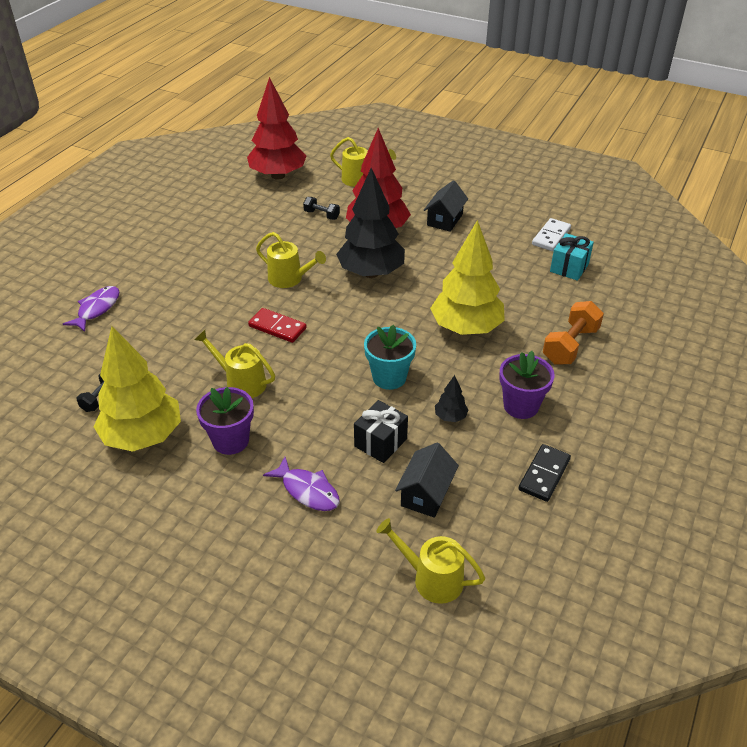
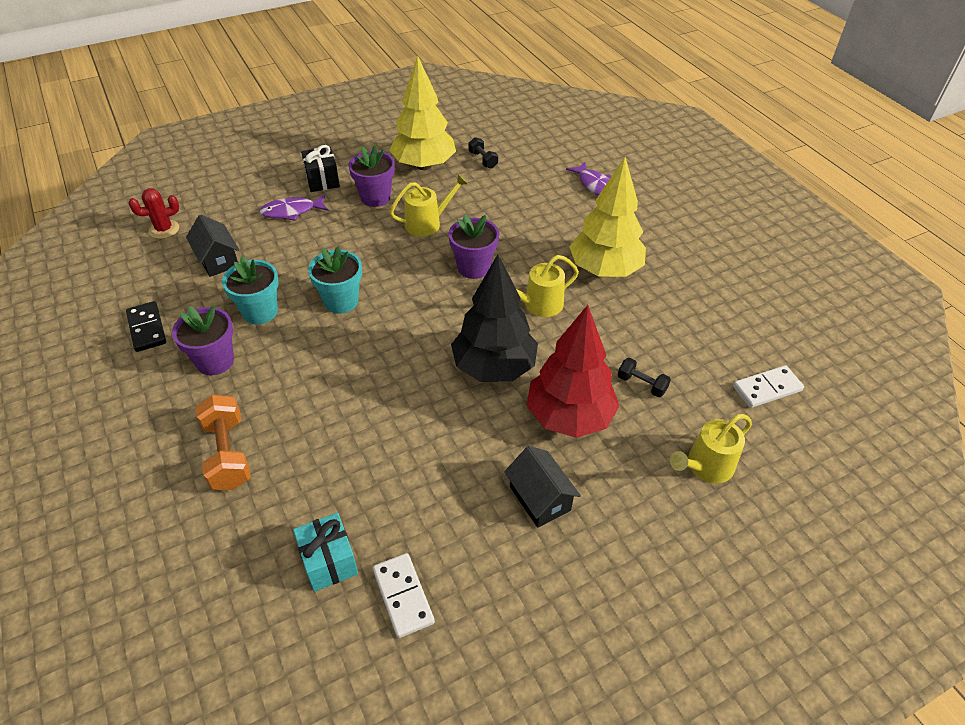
camera: 125 degrees right, 5 degrees up
(277, 327) = (473, 268): red domino -> purple flower pot
(278, 175) = (767, 388): red tree -> white domino
(321, 215) = (641, 384): black dumbbell -> black dumbbell turned 60 degrees clockwise
(380, 442) = (286, 262): black gift -> black gift (322, 180)
(431, 578) = (164, 229): yellow watering can -> red cactus
(450, 417) = (260, 312): black tree -> turquoise flower pot
(466, 328) = (340, 388): yellow tree -> yellow tree (604, 270)

